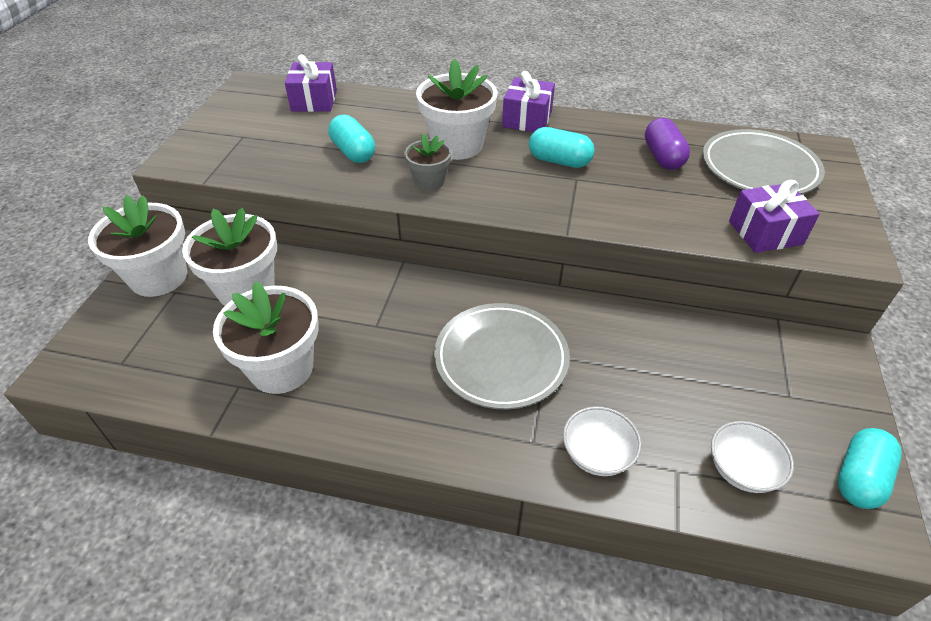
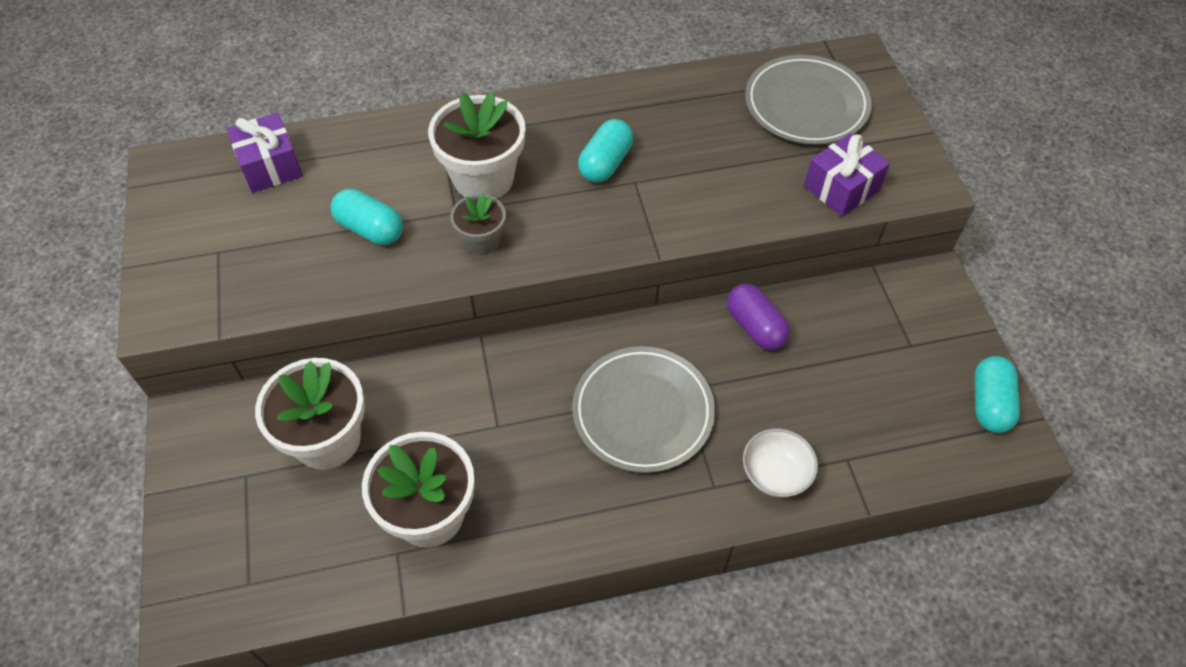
camera: 25 degrees left, 10 degrees up
(159, 277) = (211, 464): white flower pot -> none
(527, 119) = (540, 113): purple gift -> none
(559, 161) = (605, 163): turquoise capsule -> turquoise capsule turned 60 degrees counterclockwise
(663, 157) = (708, 121): purple capsule -> purple capsule (755, 327)
(742, 470) = (898, 436): white bowl -> none

